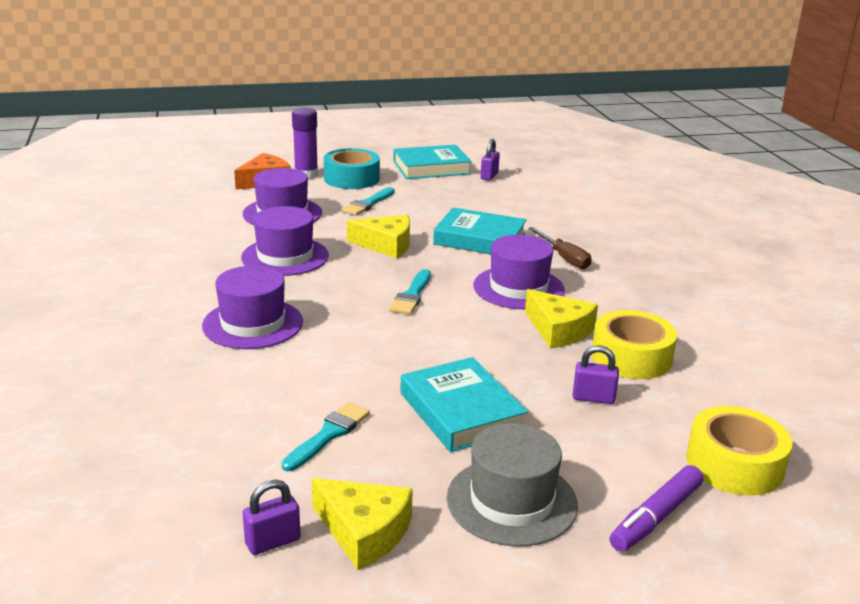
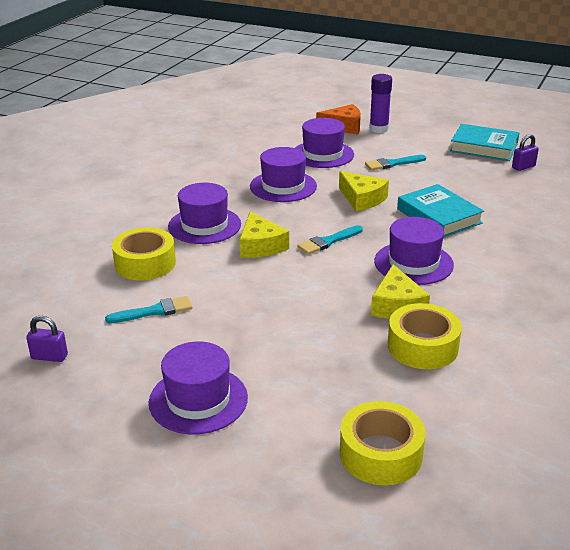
camera: 40 degrees right, 5 degrees up
(240, 389) = (145, 263): none -> yellow tape
(351, 178) = (408, 140): turquoise tape -> none
(364, 532) = (97, 375): yellow cheese -> yellow cheese (260, 246)
(461, 411) = (248, 331): turquoise book -> none
(512, 501) = (198, 400): grey hat -> purple hat
(564, 258) = (486, 253): brown screwdriver -> none
(593, 398) = (349, 362): purple padlock -> none
(656, 517) = (271, 456): purple marker -> none

